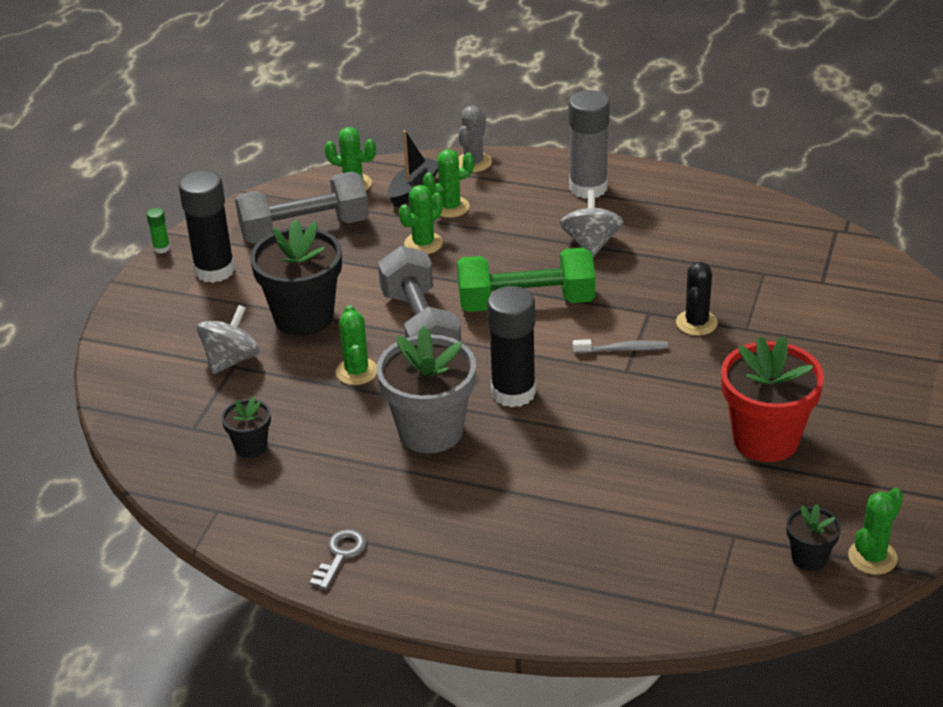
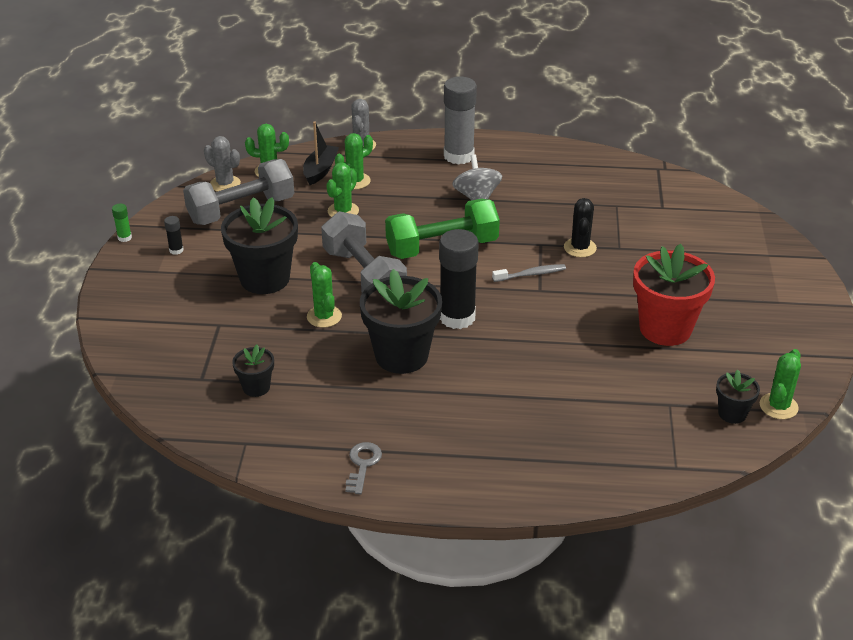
camera: 15 degrees left, 0 degrees up
(214, 270) = (176, 250): black glue stick -> black glue stick, size x0.42
(231, 360) = (215, 320): grey spinning top -> none
(296, 194) = (225, 184): none -> grey cactus
(430, 431) = (401, 356): grey flower pot -> black flower pot

